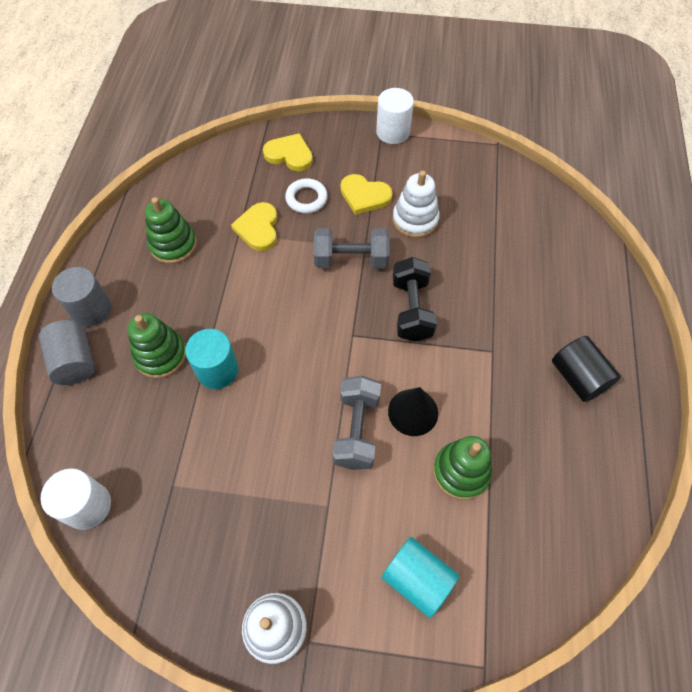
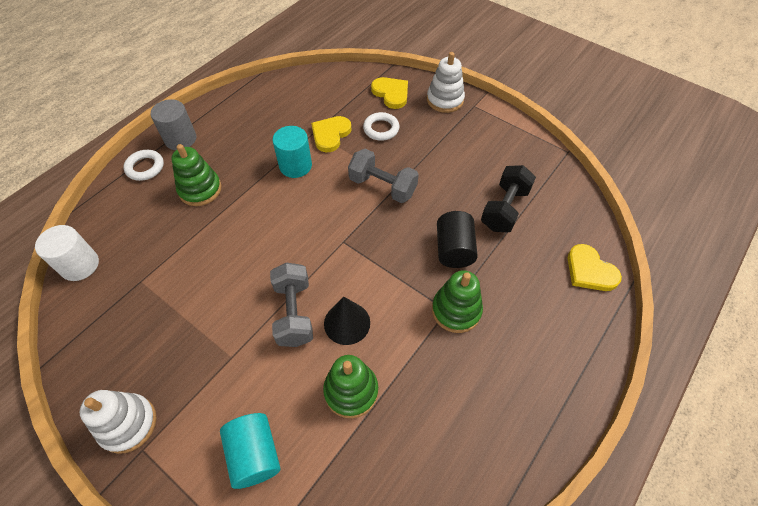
camera: 30 degrees right, 5 degrees down
(75, 361) = (145, 167): grey cylinder -> white ring
(173, 245) = (264, 121): green stacking toy -> green stacking toy (456, 310)
(217, 370) = (229, 218): turquoise cylinder -> turquoise cylinder (295, 166)
(356, 430) = (294, 313): grey dumbbell -> grey dumbbell turned 45 degrees counterclockwise
(364, 196) = (427, 145): yellow heart -> yellow heart (589, 271)
(393, 132) = (484, 108): white cylinder -> none
(411, 309) = (403, 245): black dumbbell -> black dumbbell (504, 209)
(415, 220) = (455, 179): white stacking toy -> white stacking toy (445, 100)
(578, 377) = (508, 370): black cylinder -> black cylinder (454, 249)

